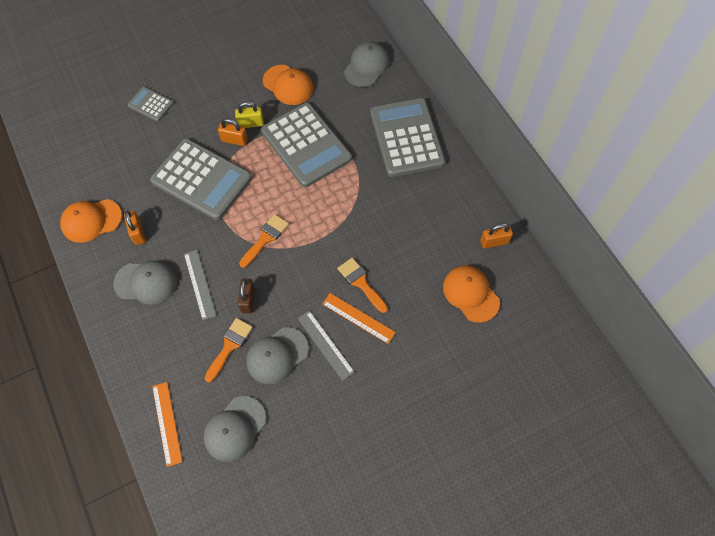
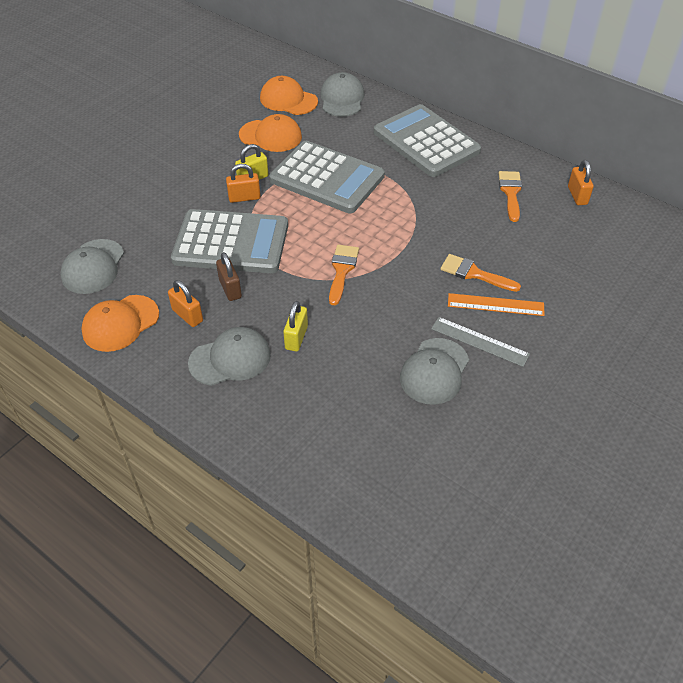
camera: 25 degrees left, 15 degrees down
(151, 104) = (124, 196): grey calculator -> none
(167, 423) = (354, 489): orange ruler -> none
(199, 284) = (296, 338): grey ruler -> yellow padlock
(229, 346) = (374, 383): orange brush -> orange brush (510, 193)
(235, 429) = (439, 461): grey cap -> grey cap (93, 267)
(248, 300) = (363, 332): brown padlock -> brown padlock (230, 289)
(470, 294) = (590, 244): orange cap -> orange cap (288, 100)
(494, 242) = (577, 195): orange padlock -> orange padlock turned 60 degrees counterclockwise

